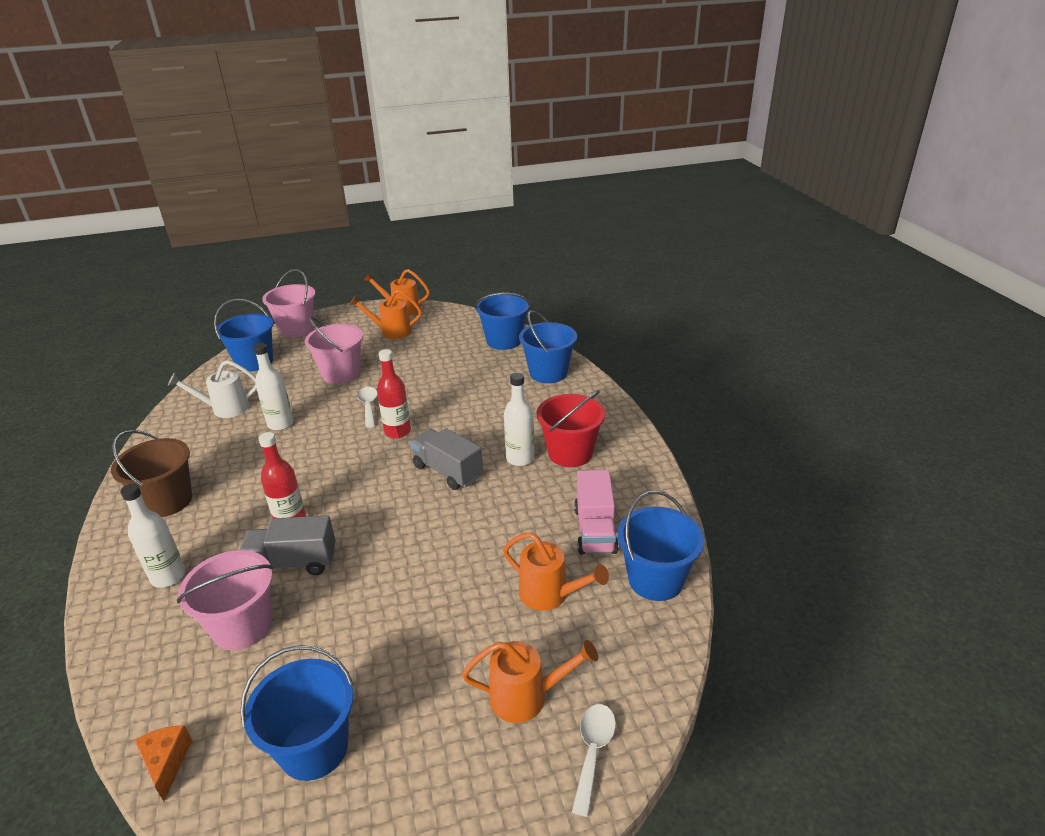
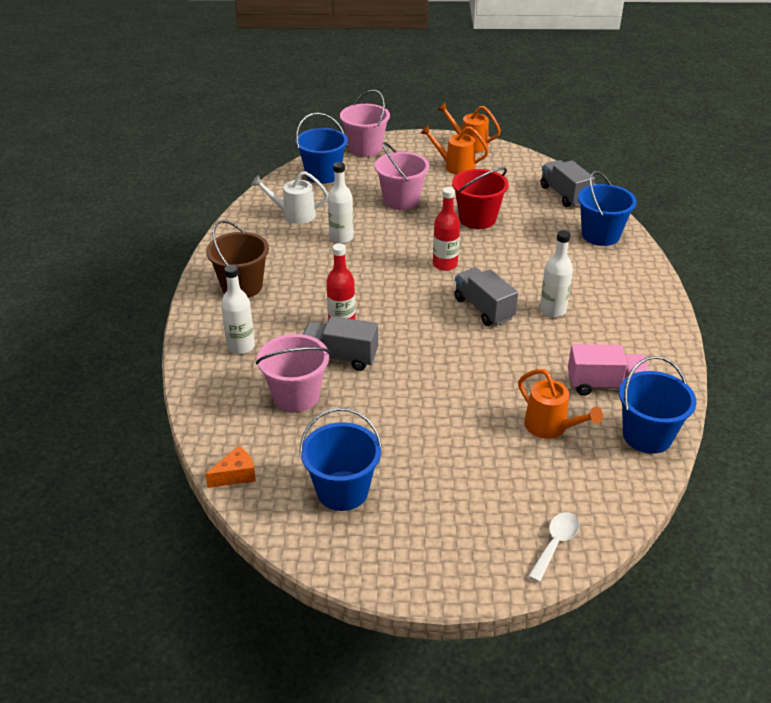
camera: 15 degrees right, 5 degrees up
(166, 763) = (236, 475): orange cheese -> orange cheese turned 60 degrees clockwise
(368, 406) = (422, 236): white spoon -> none
(504, 341) = (564, 195): blue bucket -> grey truck
(527, 696) = (512, 495): orange watering can -> none
(570, 453) = (601, 314): red bucket -> red bucket (477, 219)
(595, 530) = (605, 385): pink truck -> pink truck turned 105 degrees counterclockwise

